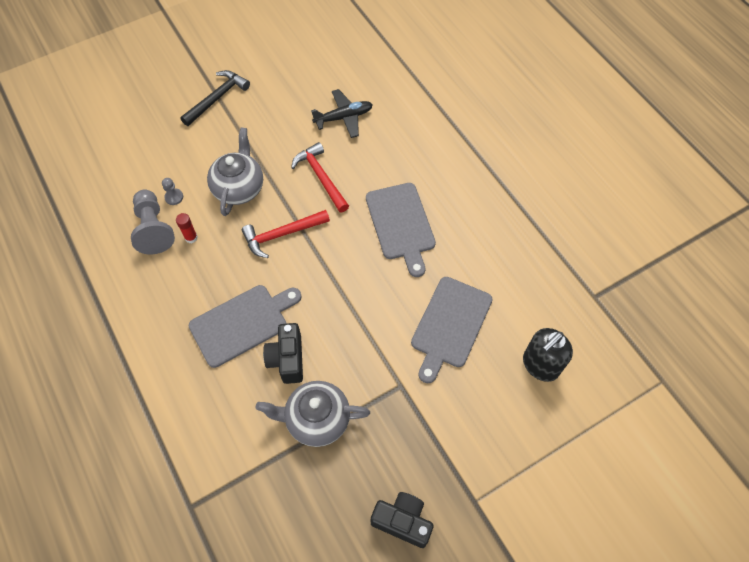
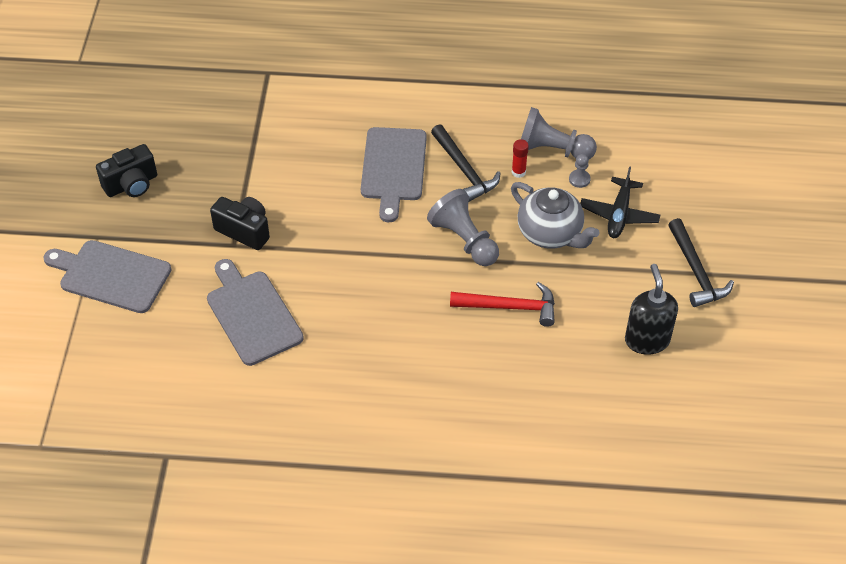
camera: 125 degrees right, 10 degrees down
(212, 274) = (464, 170): none -> black hammer
(282, 234) = (464, 240): red hammer -> grey pawn
(287, 359) = (331, 181): black camera -> black camera (244, 230)
(316, 419) = (260, 174): grey teapot -> none
(344, 117) = (579, 372): black plane -> black plane (619, 214)
(401, 224) = (393, 342): grey cutting board -> grey cutting board (111, 276)
(540, 365) = (150, 358): black soap dispenser -> black soap dispenser (647, 340)

